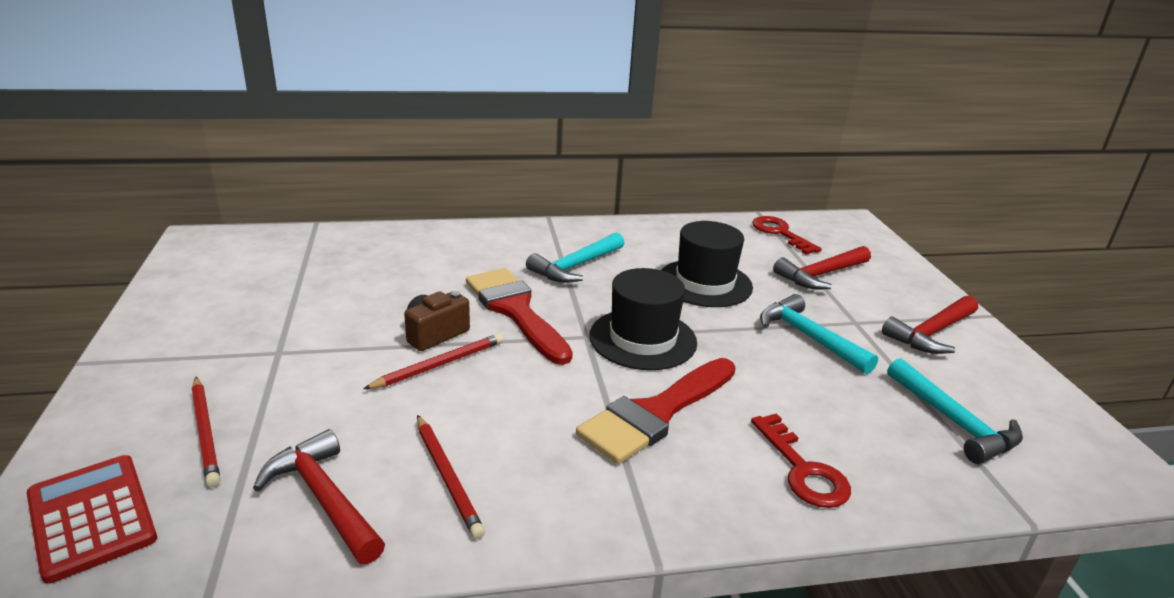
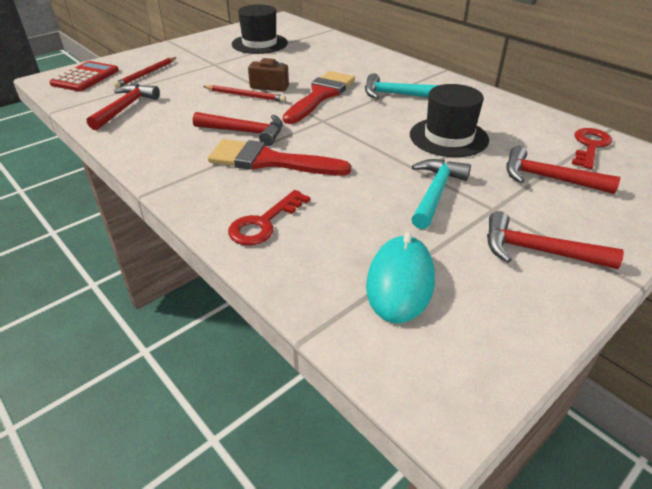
camera: 60 degrees right, 10 degrees up
(448, 477) = (161, 126): red pencil -> none
(556, 404) = (245, 132): none -> red hammer
(643, 339) = (343, 136): black hat -> black hat (259, 44)
(953, 422) = (400, 282): turquoise hammer -> turquoise mouse

